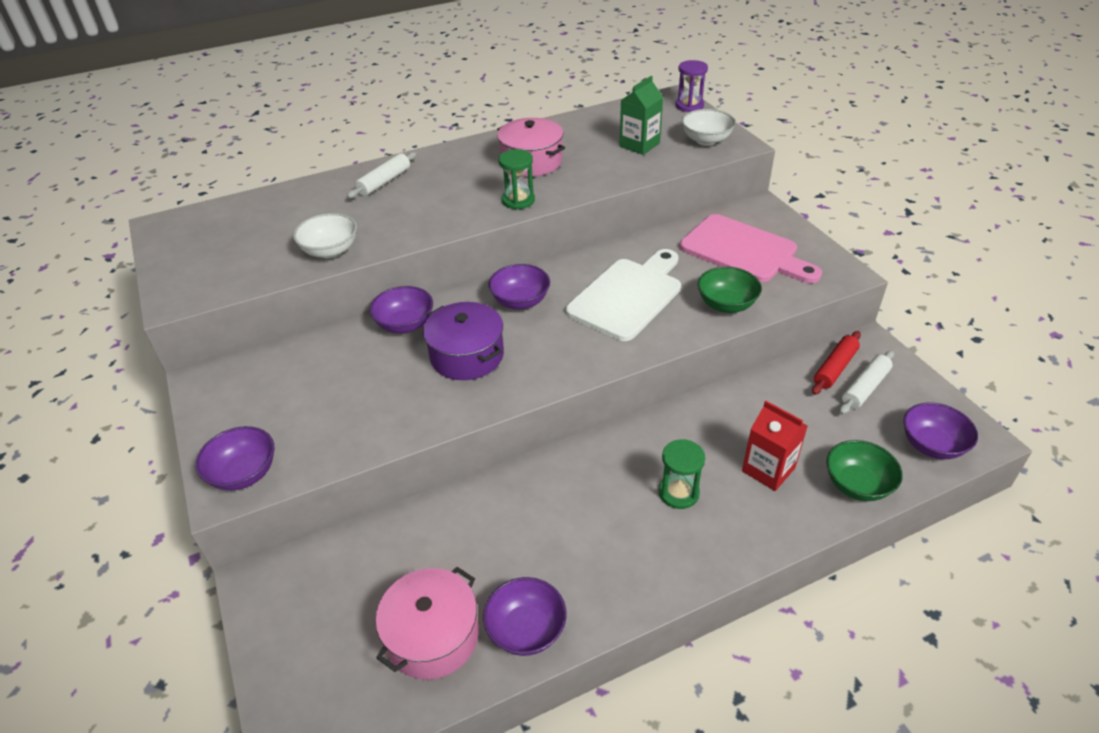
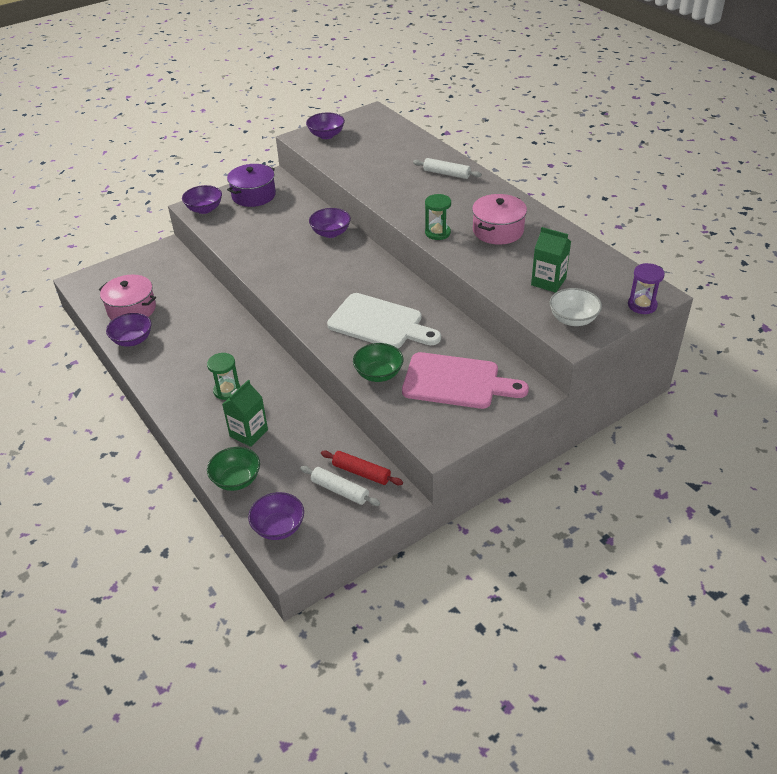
camera: 80 degrees right, 0 degrees up
(330, 251) = (357, 172): white bowl -> none
(467, 355) = (303, 262): purple pot -> purple pot (253, 195)
(520, 301) = (363, 275): purple bowl -> purple bowl (326, 135)
(743, 251) = (456, 382): pink cutting board -> pink cutting board turned 105 degrees counterclockwise
(768, 469) = (248, 433): red carton -> green carton

